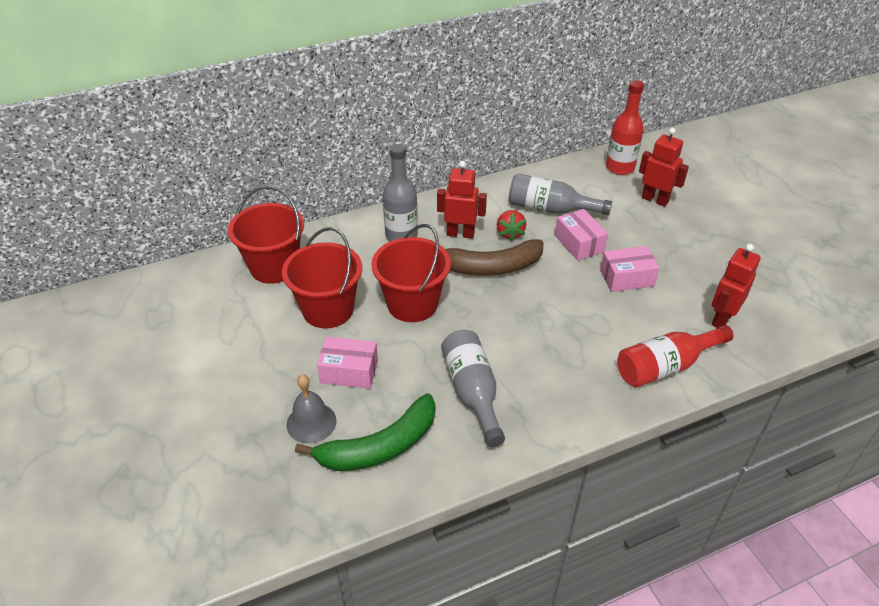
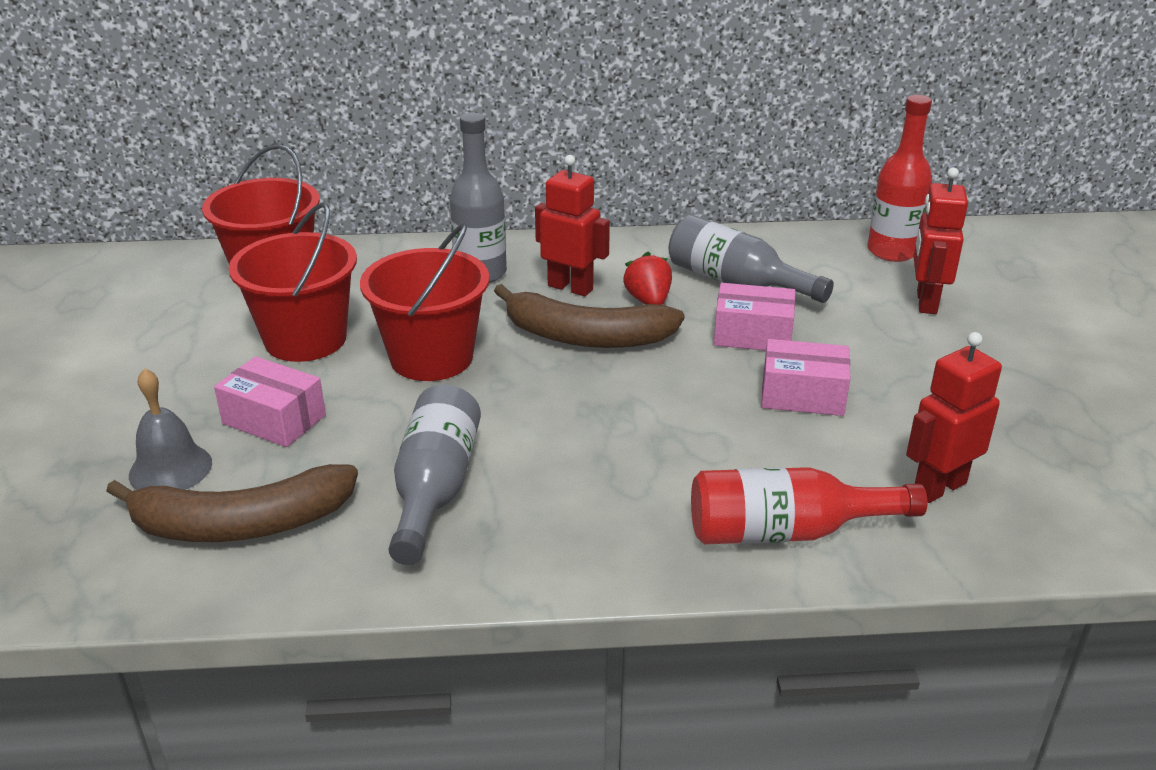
camera: 20 degrees right, 10 degrees down
(380, 446) = (241, 524): green banana -> brown banana
(510, 233) = (648, 301): red strawberry -> red strawberry turned 150 degrees clockwise
(579, 243) = (752, 335): pink box -> pink box turned 75 degrees counterclockwise
(655, 200) = (925, 302): red robot -> red robot turned 135 degrees counterclockwise

